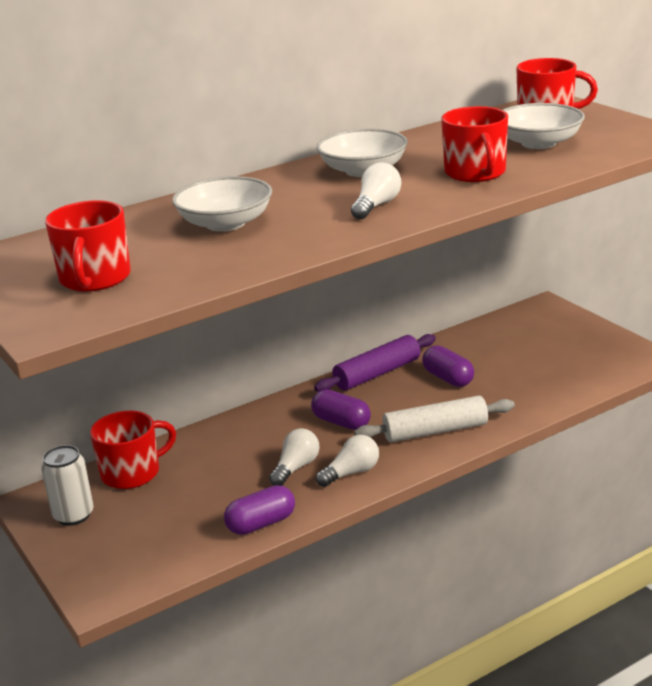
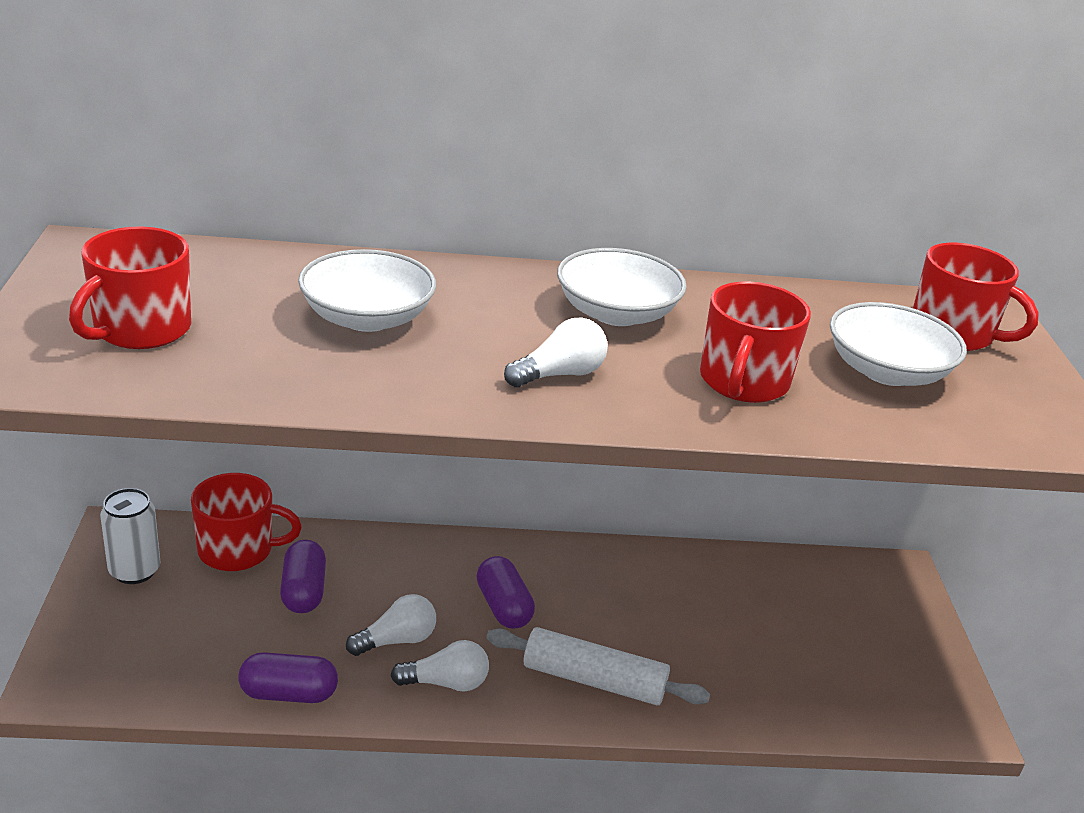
camera: 25 degrees right, 5 degrees up
(377, 374) = (607, 562): purple rolling pin -> none
(448, 378) = (681, 613): purple capsule -> purple capsule (303, 591)

